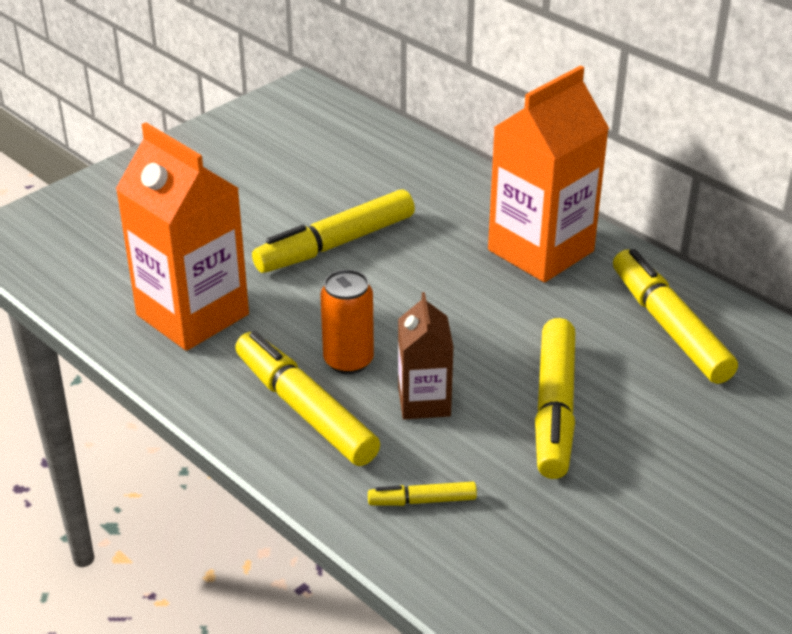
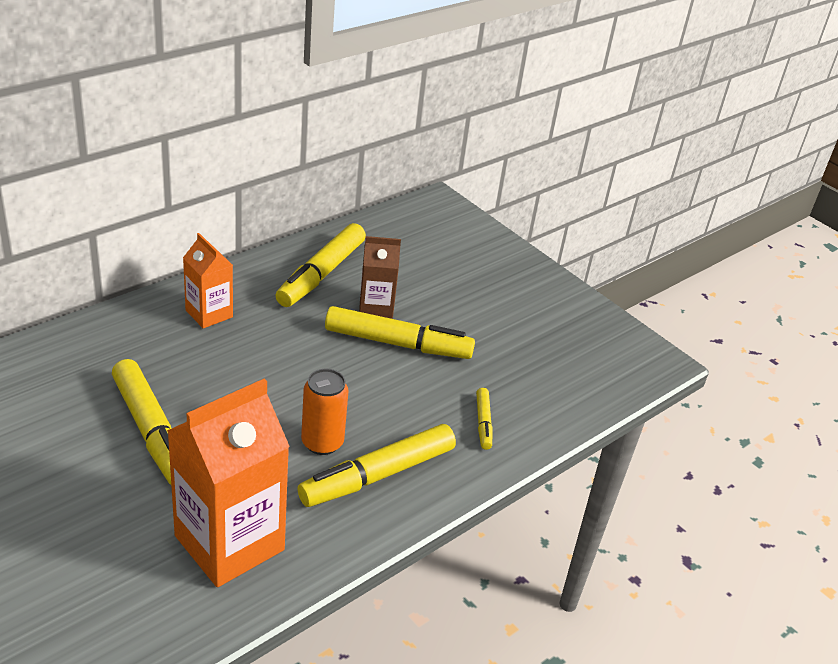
camera: 90 degrees left, 0 degrees up
(424, 402) = (380, 406): brown carton -> brown carton (376, 307)
(540, 250) = (209, 314): orange carton -> orange carton, size x0.55
(669, 327) = (321, 274): yellow marker -> yellow marker turned 45 degrees counterclockwise

